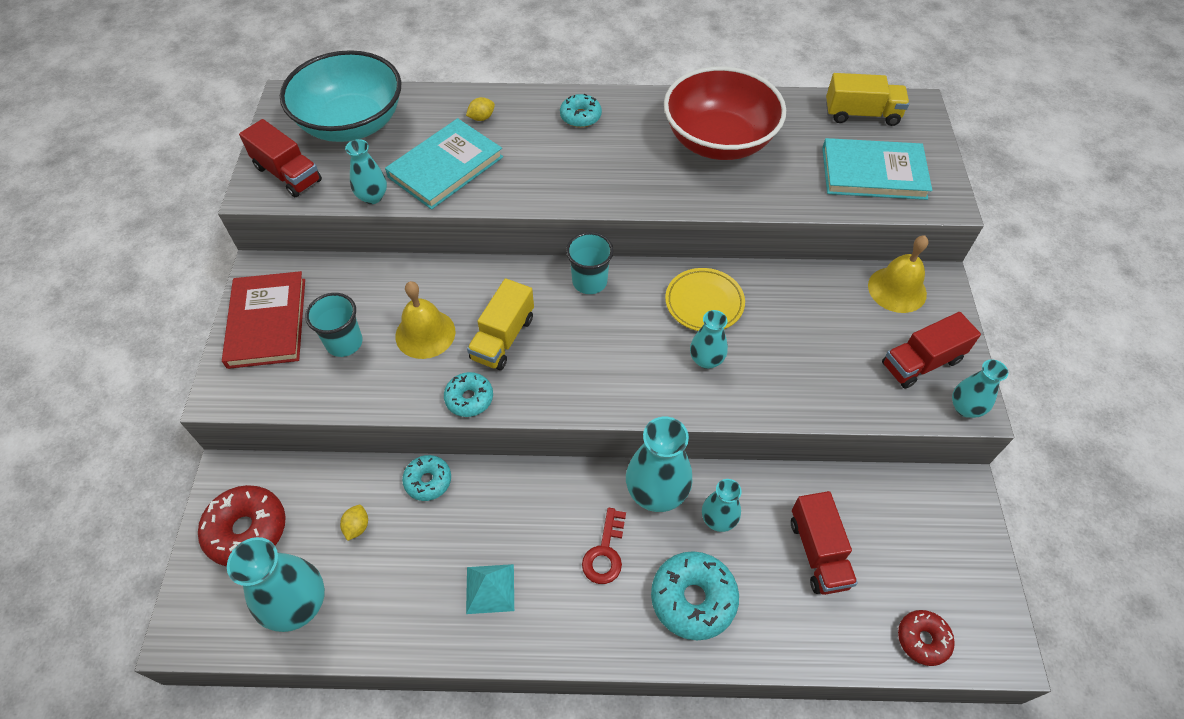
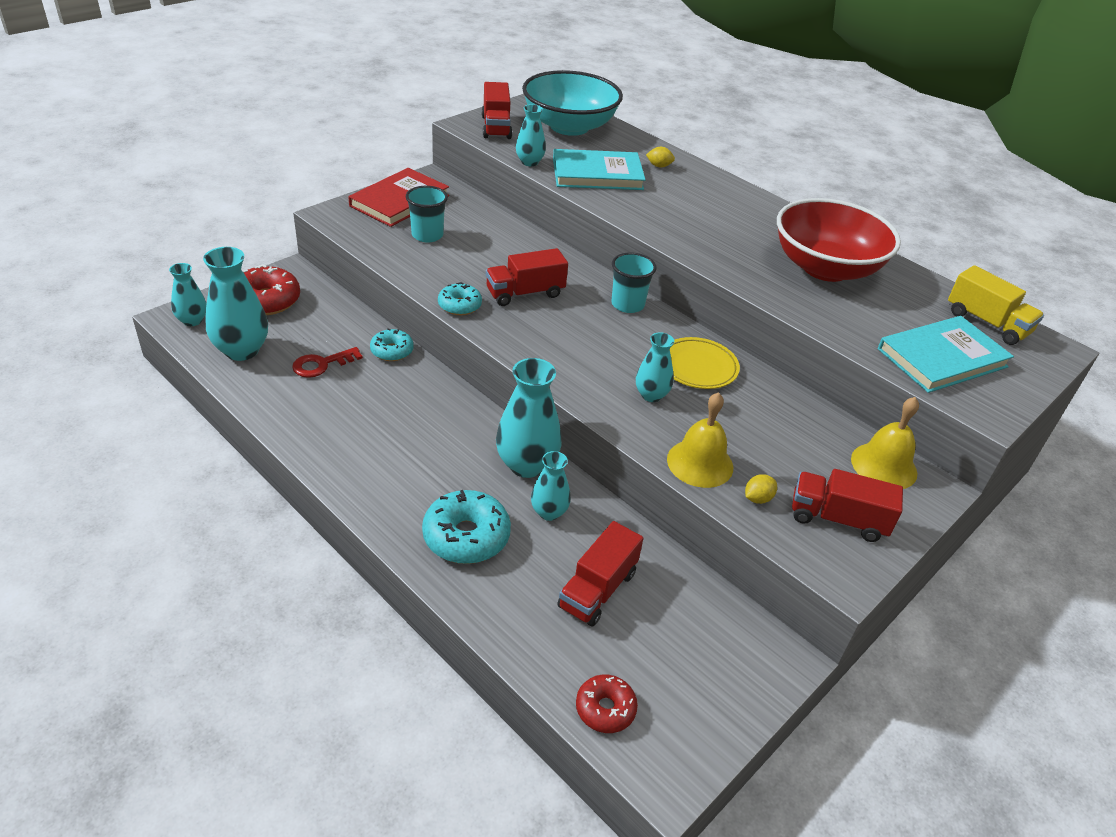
camera: 40 degrees right, 15 degrees down
(357, 527) = (322, 341): yellow lemon -> yellow lemon (757, 498)
(425, 333) = (480, 261): yellow bell -> yellow bell (700, 463)
(490, 588) = (350, 426): turquoise pyramid -> none
(503, 338) = (525, 293): yellow truck -> red truck
(580, 116) = (732, 201): turquoise donut -> none
(605, 552) = (445, 466): red key -> red key (322, 364)
(873, 173) = (942, 358): turquoise book -> turquoise book turned 75 degrees counterclockwise
(965, 408) = (837, 572): turquoise vase -> turquoise vase (192, 320)

